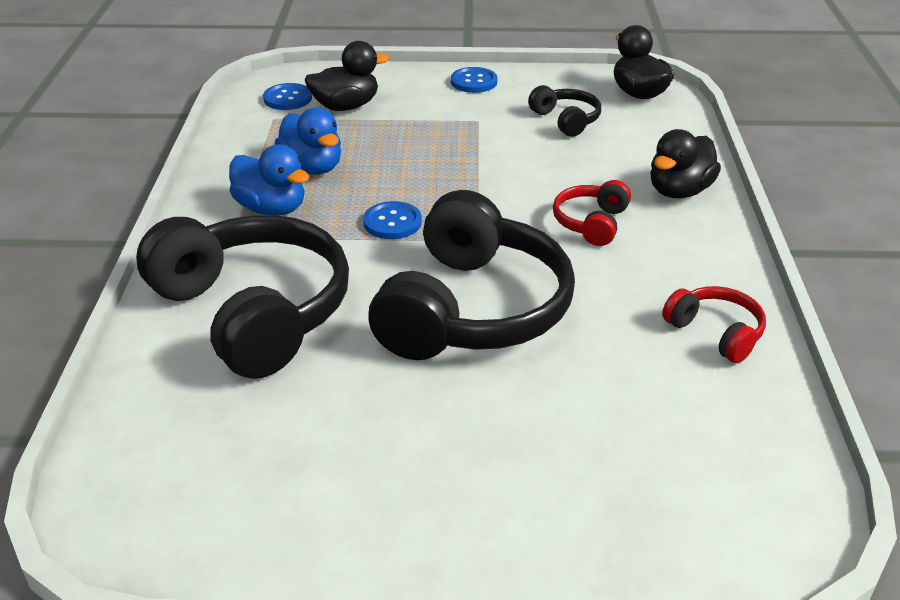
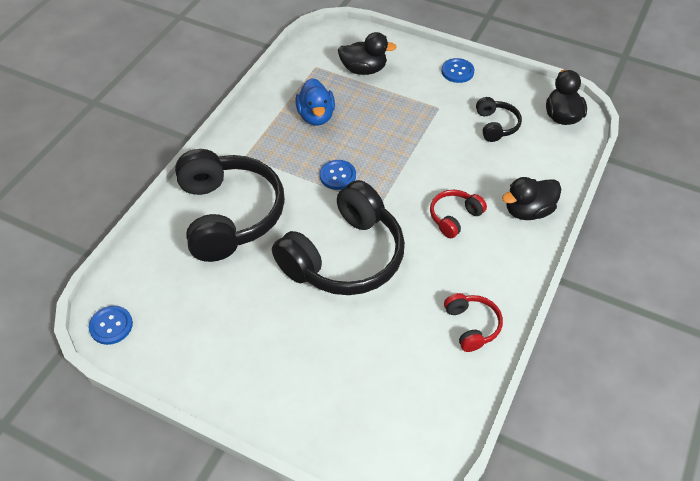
camera: 25 degrees right, 15 degrees up
(271, 209) = (276, 141): blue duck -> none
(287, 98) = (332, 52): blue button -> blue button (111, 326)

